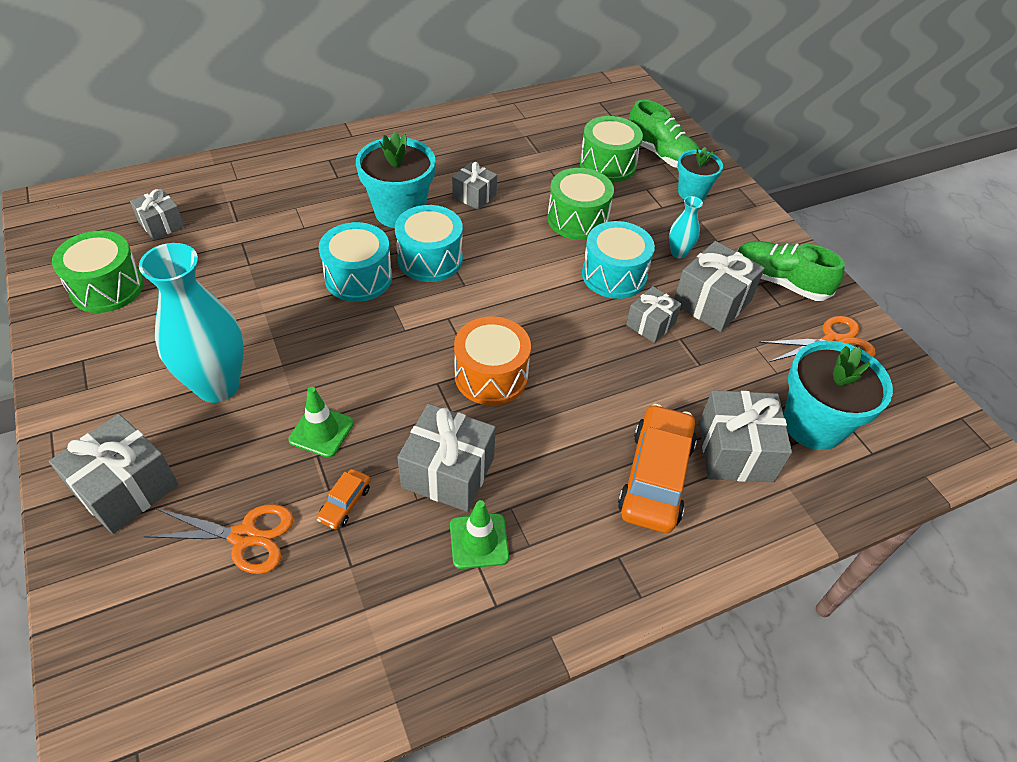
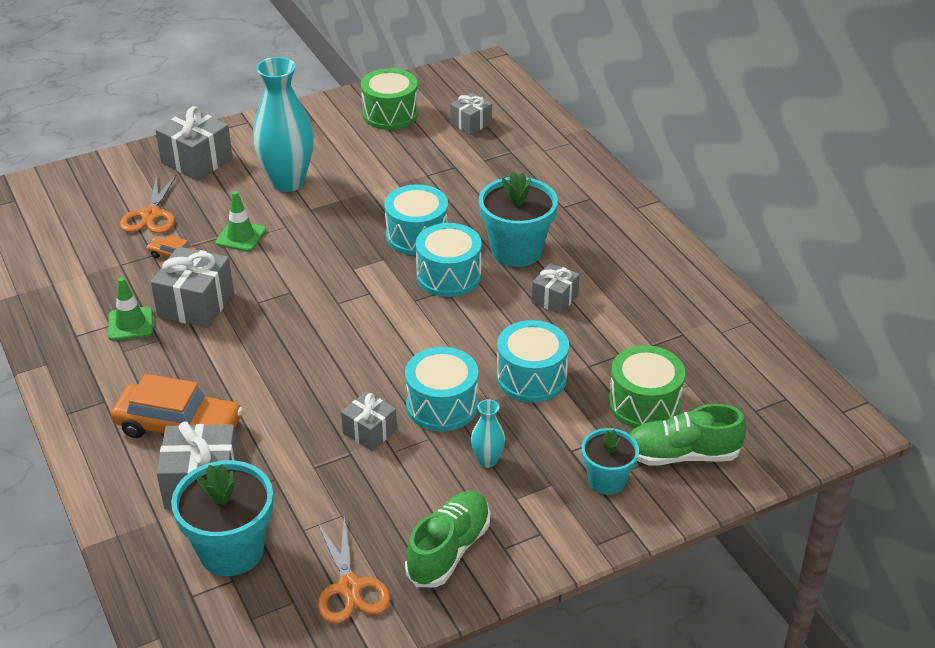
camera: 90 degrees right, 10 degrees down
(491, 376) = (298, 322): orange drum -> none
(577, 219) = (531, 377): green drum -> turquoise drum
(661, 155) = (681, 455): green shoe -> green shoe turned 45 degrees clockwise
(712, 302) = (407, 484): grey gift -> none

